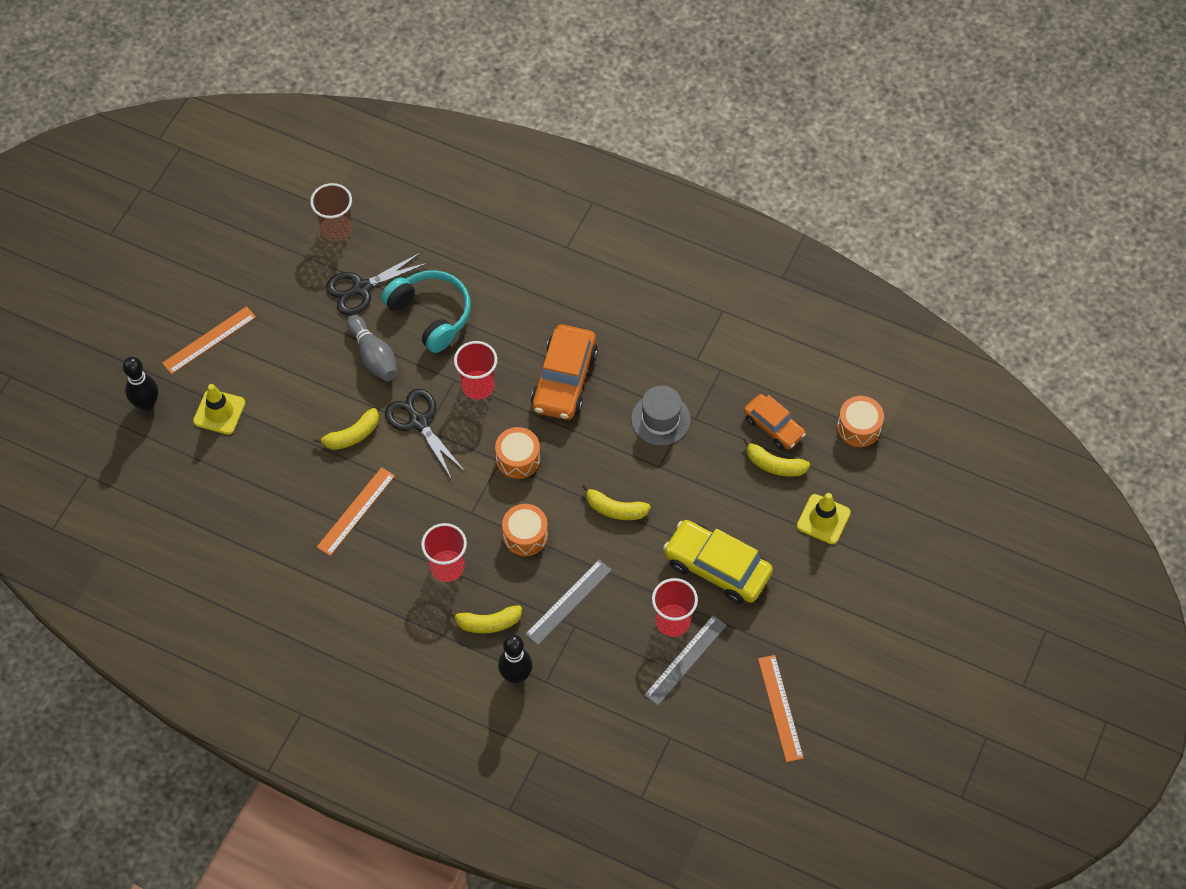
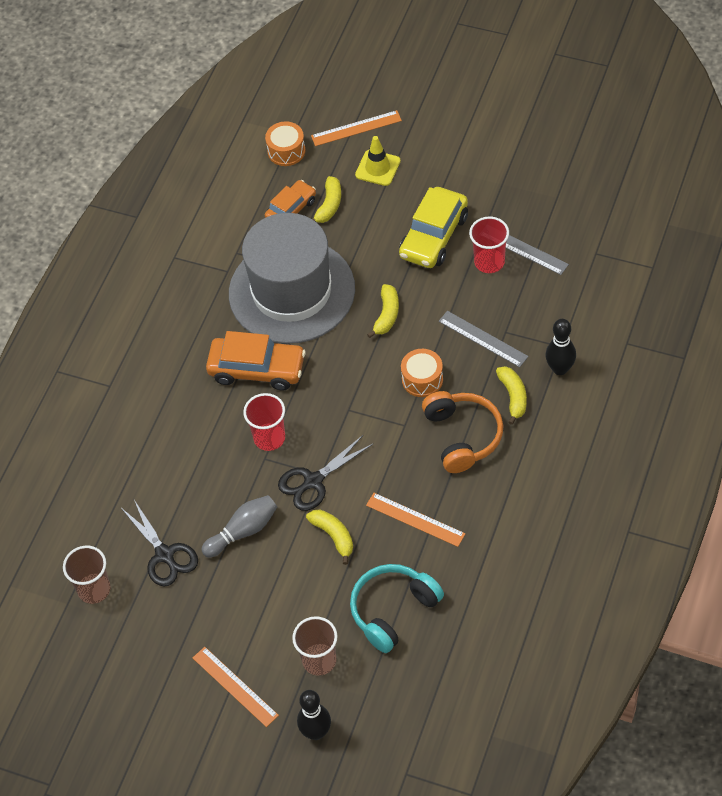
camera: 90 degrees left, 5 degrees down
(219, 412) = (319, 660): yellow traffic cone -> brown cup
(431, 315) = (192, 489): turquoise headphones -> turquoise headphones (393, 610)
(447, 567) = (462, 436): red cup -> orange headphones
(518, 459) = (344, 395): orange drum -> none
(660, 419) = (291, 291): grey hat -> grey hat, size x2.34
(780, 708) = (555, 182): orange ruler -> orange ruler (356, 128)

